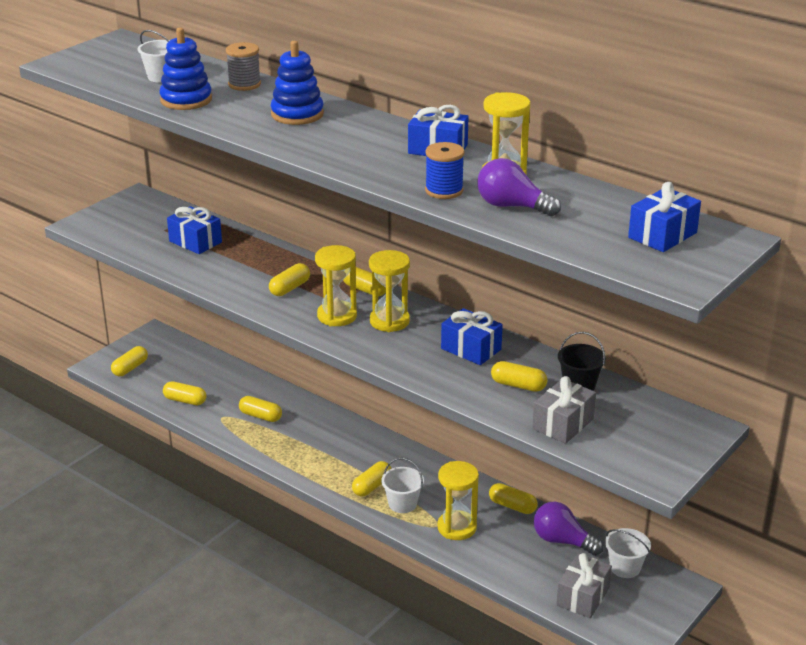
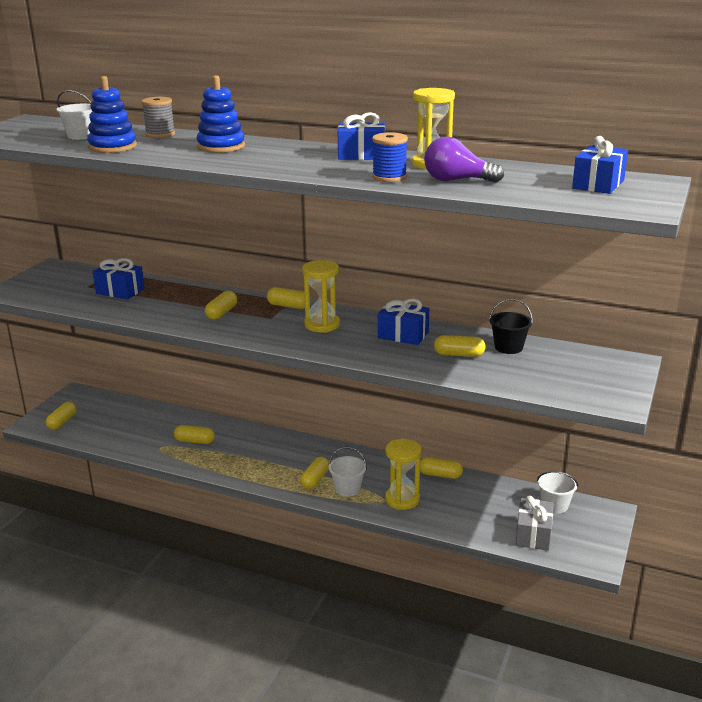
camera: 15 degrees left, 5 degrees down
(185, 400) = (122, 439): yellow capsule -> none
(337, 316) = (274, 327): yellow hourglass -> none
(562, 541) = (494, 494): purple light bulb -> none
(563, 424) = (514, 376): grey gift -> none

